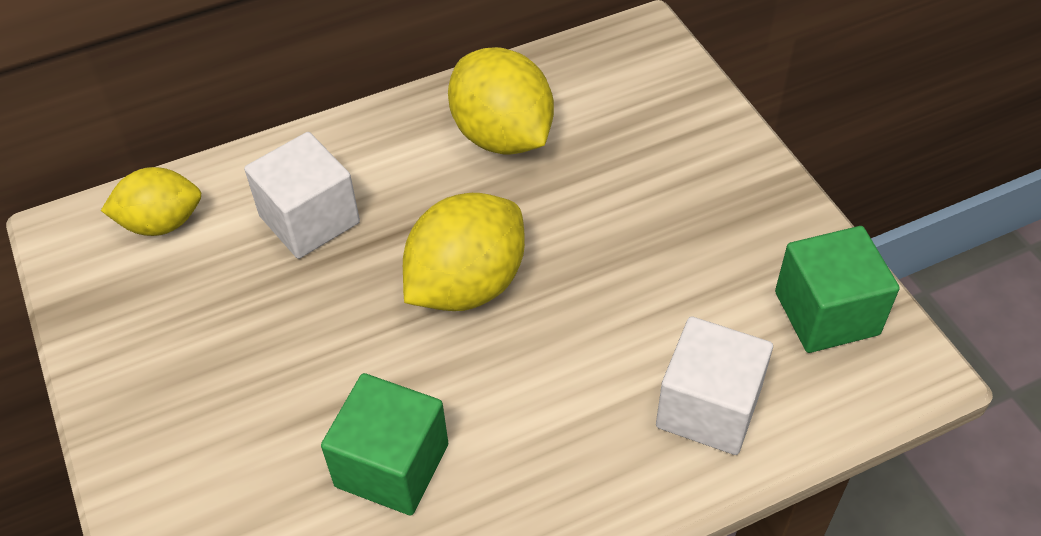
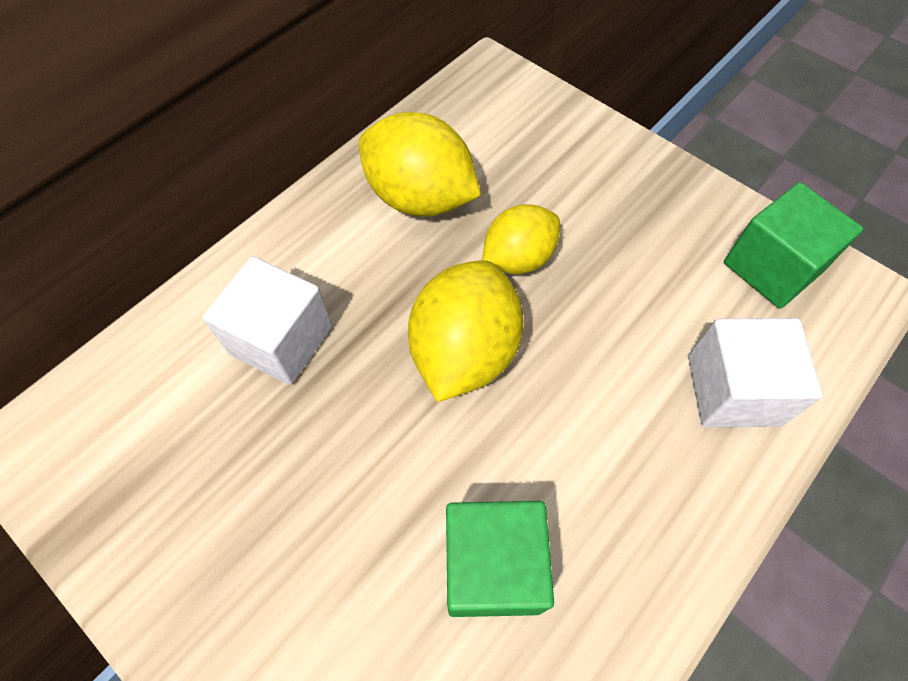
camera: 25 degrees left, 10 degrees up
(161, 223) = (129, 397): yellow lemon -> yellow lemon (518, 258)

